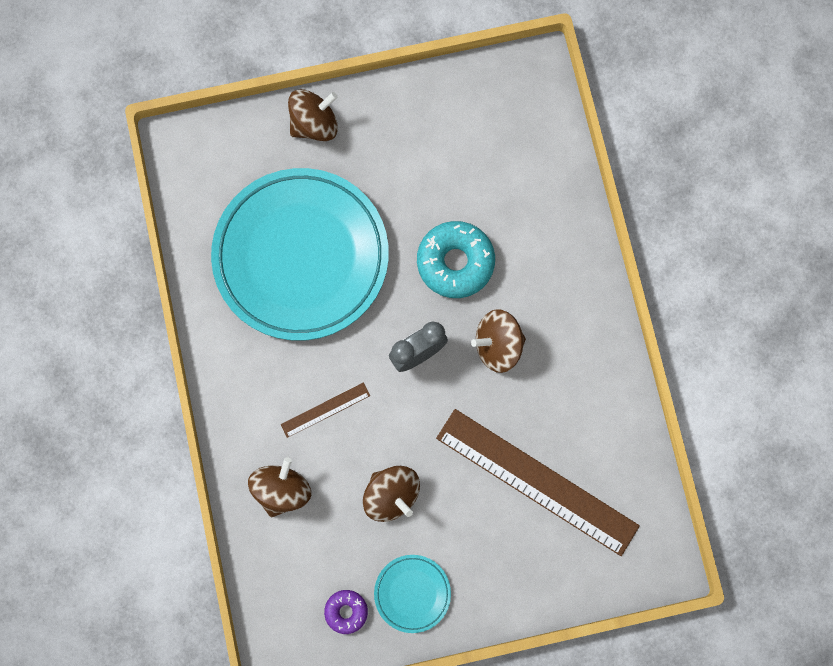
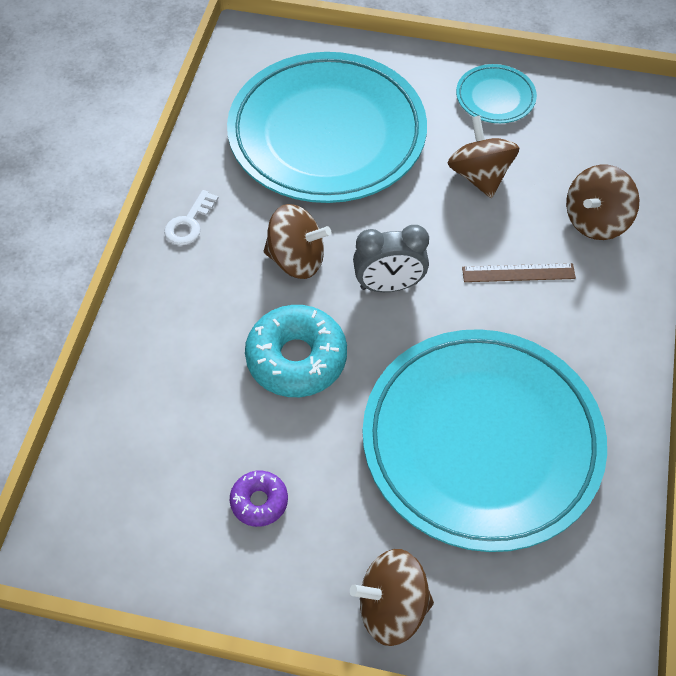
camera: 155 degrees left, 20 degrees down
(346, 611) = (566, 106): purple donut -> purple donut (259, 501)
(536, 482) = (327, 134): brown ruler -> turquoise plate
(597, 340) = (189, 223): none -> white key

